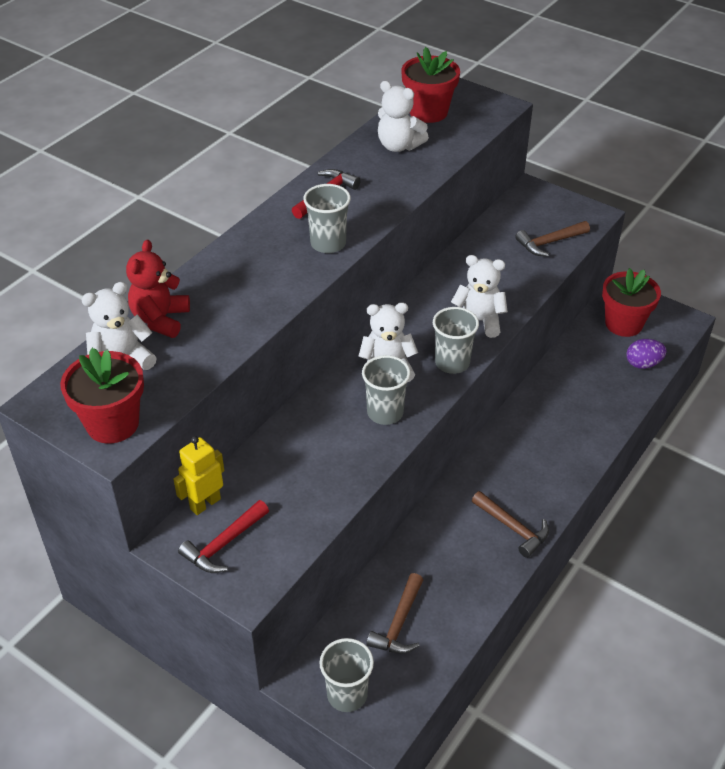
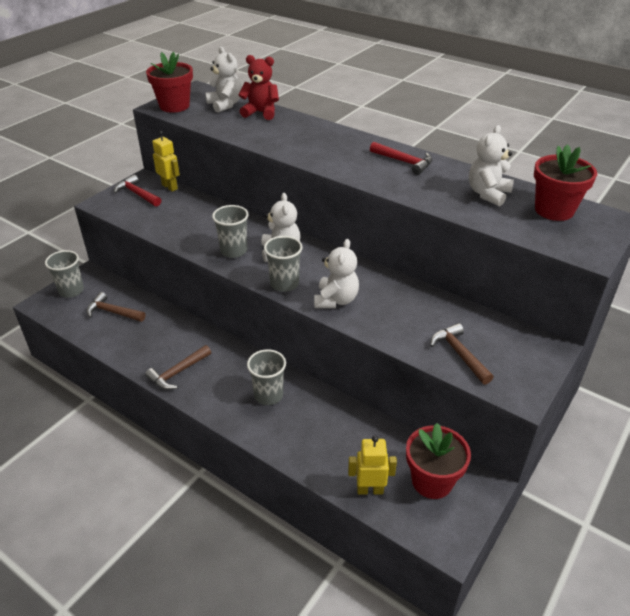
camera: 90 degrees right, 5 degrees down
(328, 243) = (341, 163): grey cup -> grey cup (268, 395)
(643, 364) = (370, 490): purple egg -> yellow robot

